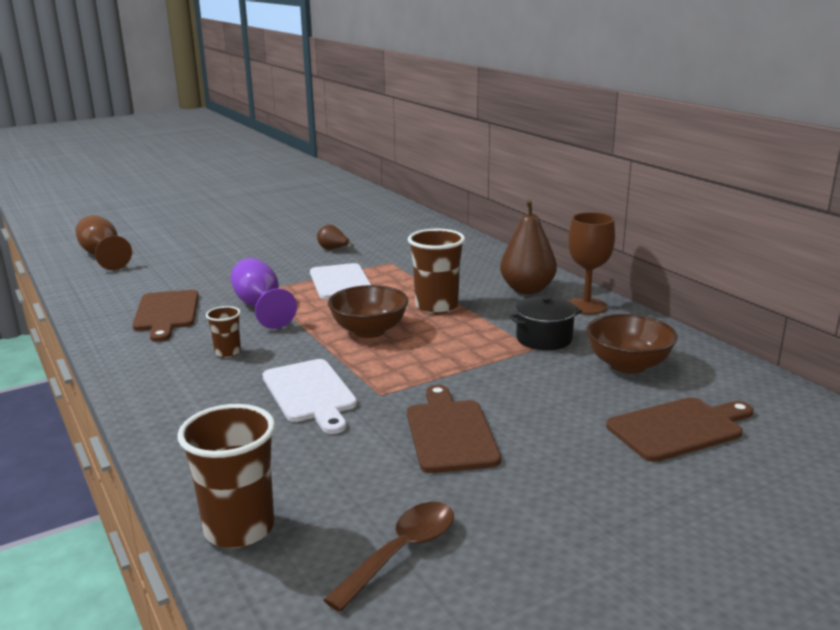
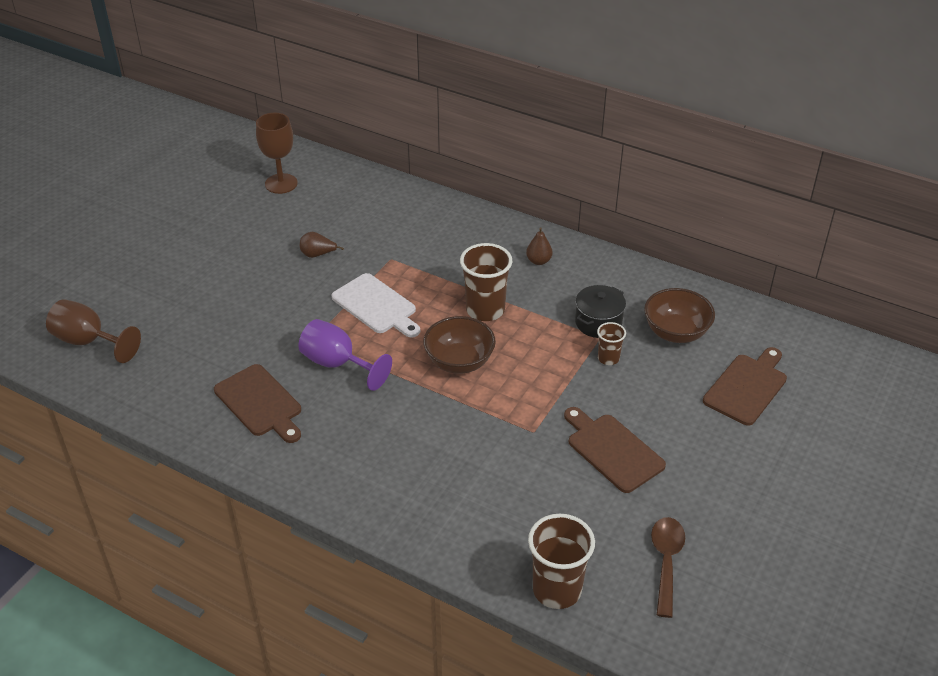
camera: 30 degrees left, 20 degrees up
(228, 352) = (371, 432): brown cup -> brown cup (608, 358)
(310, 393) = (482, 451): white cutting board -> none
(527, 289) = (538, 261): brown pear -> brown pear, size x0.52
(586, 306) = (599, 269): brown goblet -> brown goblet (281, 183)

